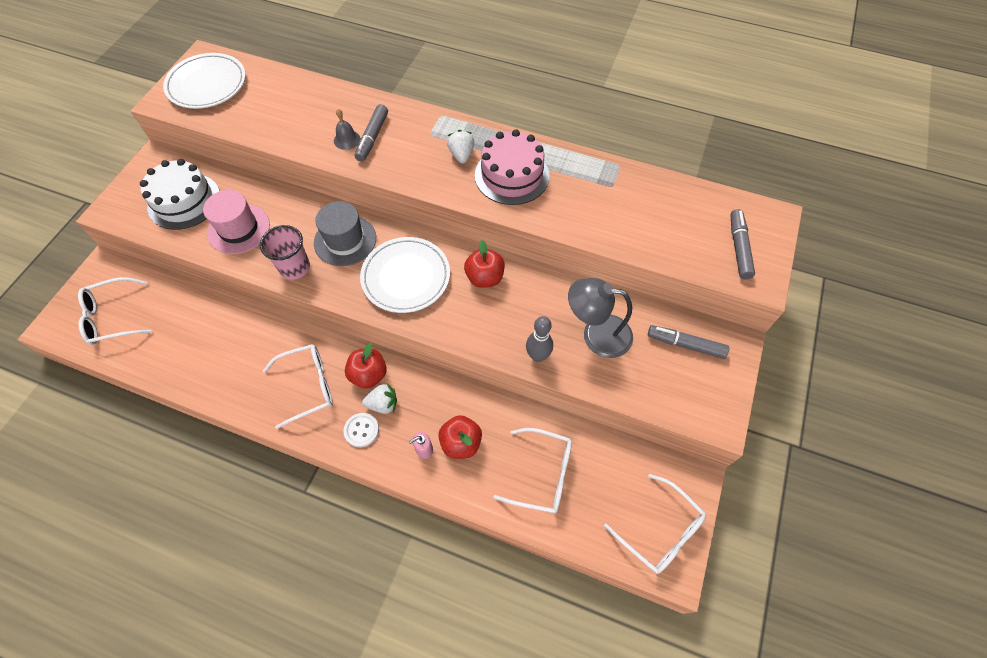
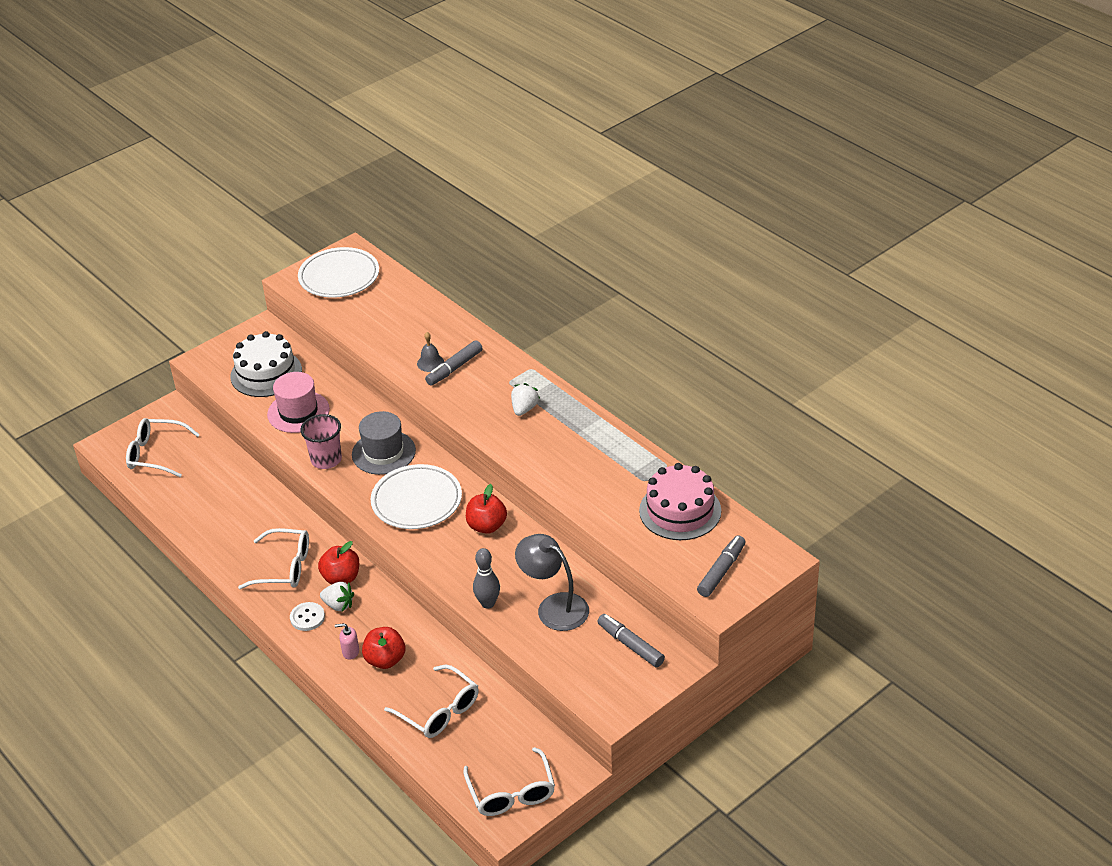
camera: 30 degrees right, 20 degrees down
(512, 175) = (557, 441): pink cake -> pink cake (680, 511)

